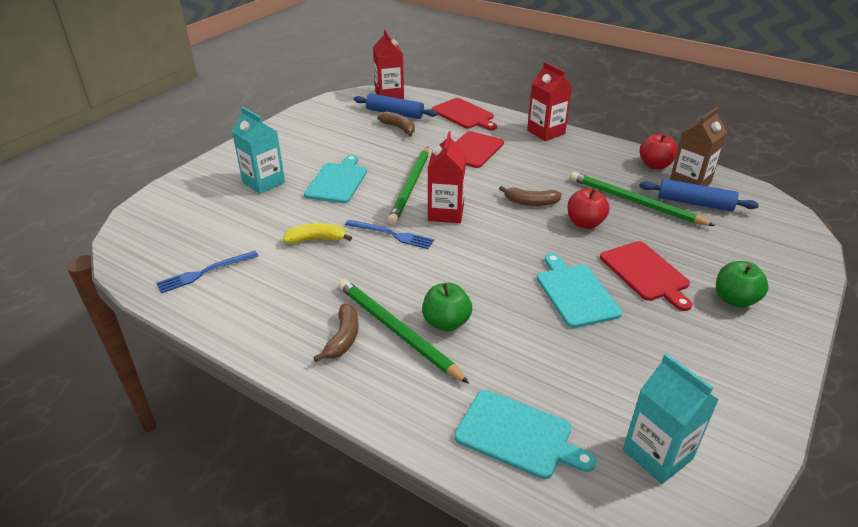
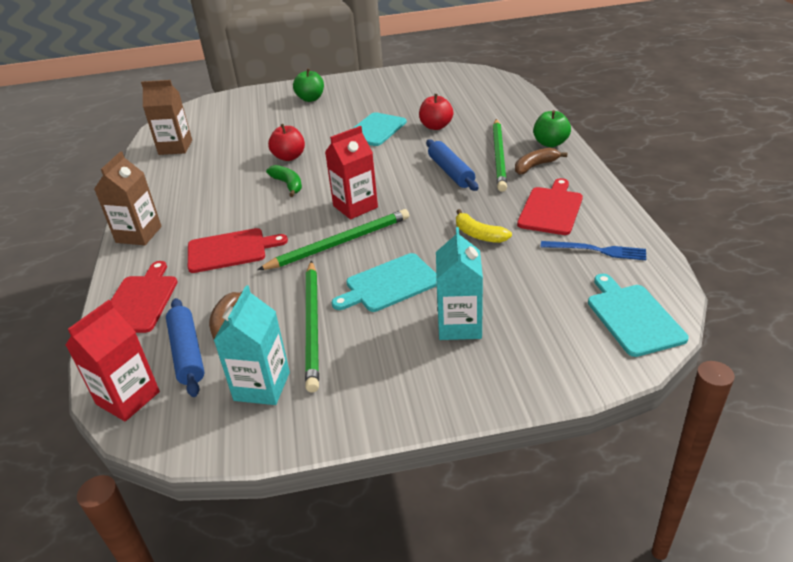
camera: 130 degrees left, 0 degrees up
(391, 234) = (419, 210): blue fork -> none
(446, 322) = (465, 148): green apple -> green apple (550, 143)
(518, 435) = (498, 103): turquoise cutting board -> turquoise cutting board (633, 317)
(531, 202) = (288, 184): brown banana -> green banana
(546, 132) = (139, 234): red carton -> brown carton
(634, 202) = (232, 154): green pencil -> green pencil (313, 325)
(646, 273) = (320, 123): red cutting board -> red cutting board (551, 209)
(655, 165) = (157, 167): red apple -> red apple (436, 126)
(657, 454) = (452, 81): turquoise carton -> turquoise carton (262, 386)
(695, 203) = (206, 137): blue rolling pin -> blue rolling pin (451, 172)

